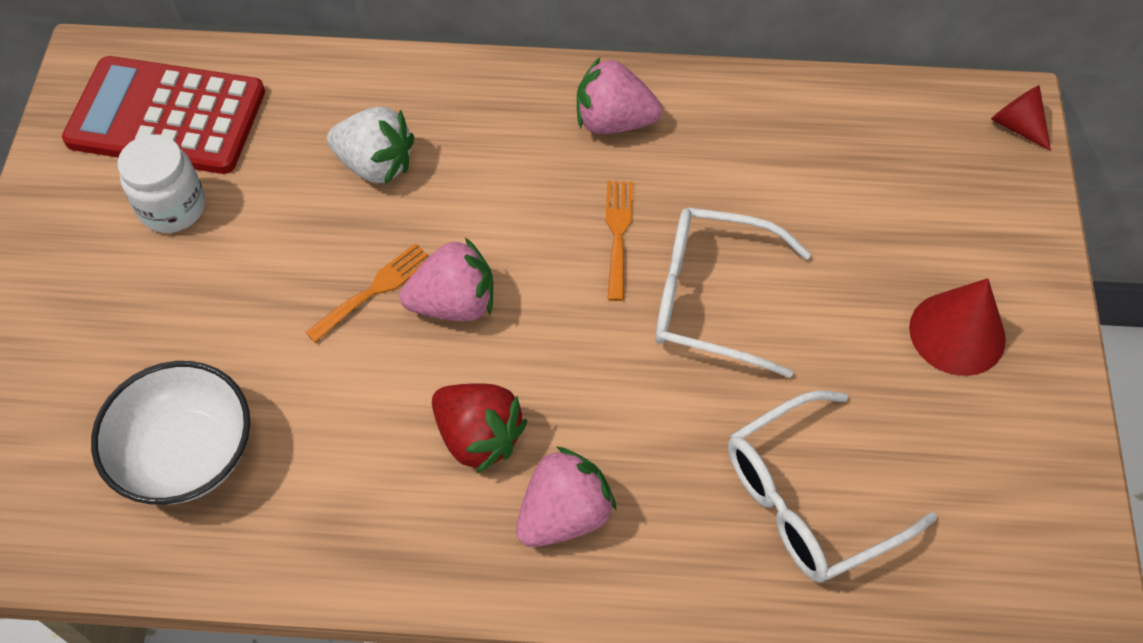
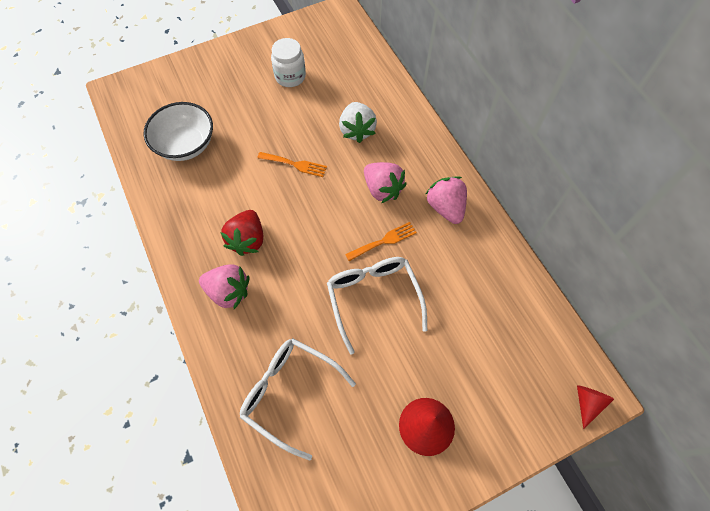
camera: 60 degrees right, 5 degrees up
(166, 117) = (331, 49): red calculator -> none
(454, 303) = (306, 196): pink strawberry -> pink strawberry (382, 189)

